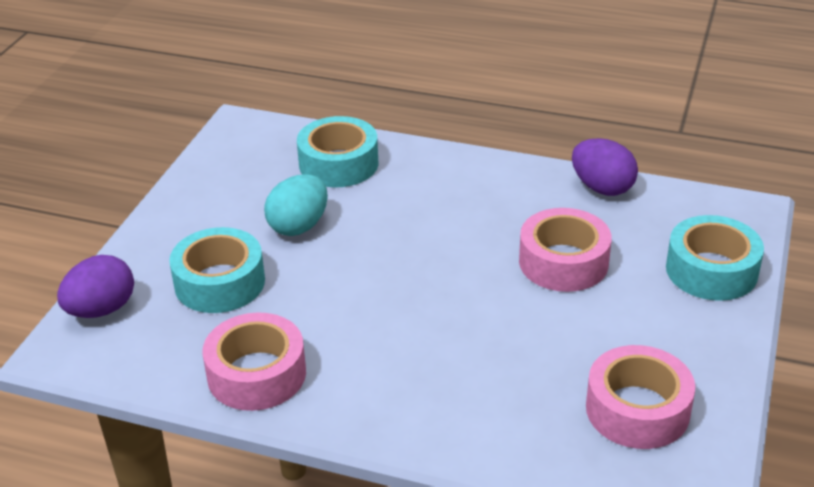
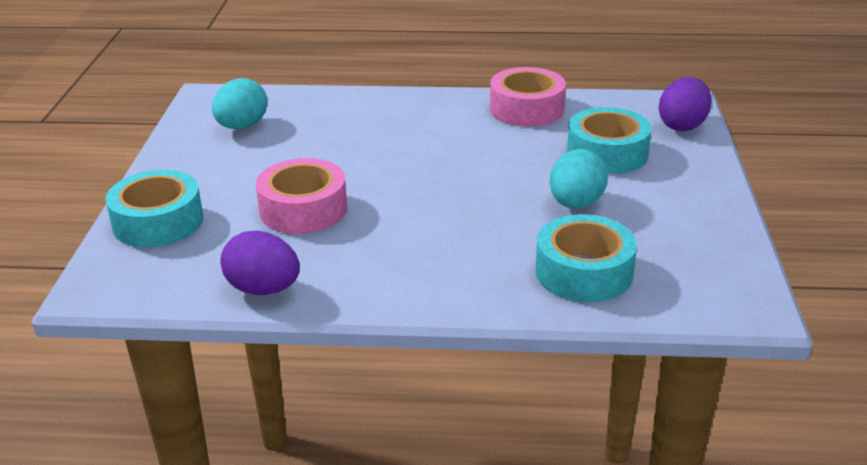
camera: 165 degrees right, 5 degrees down
(637, 410) = (242, 126): pink tape -> turquoise egg

